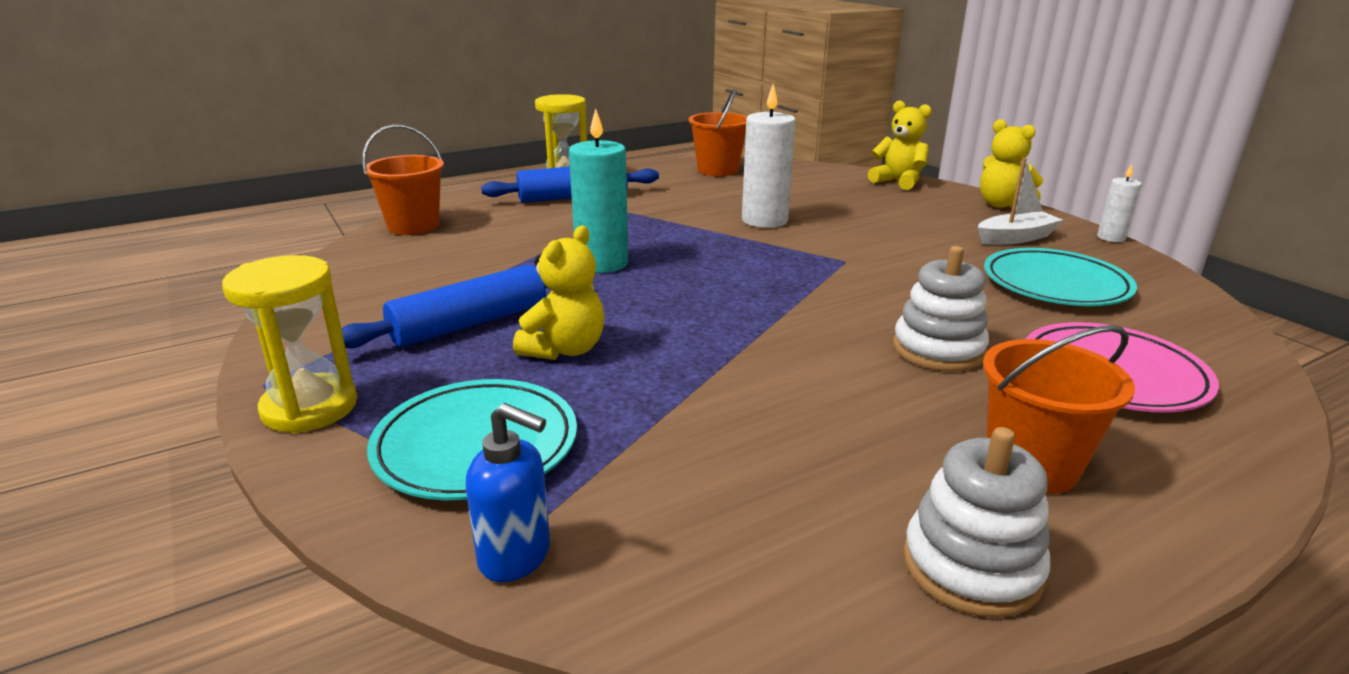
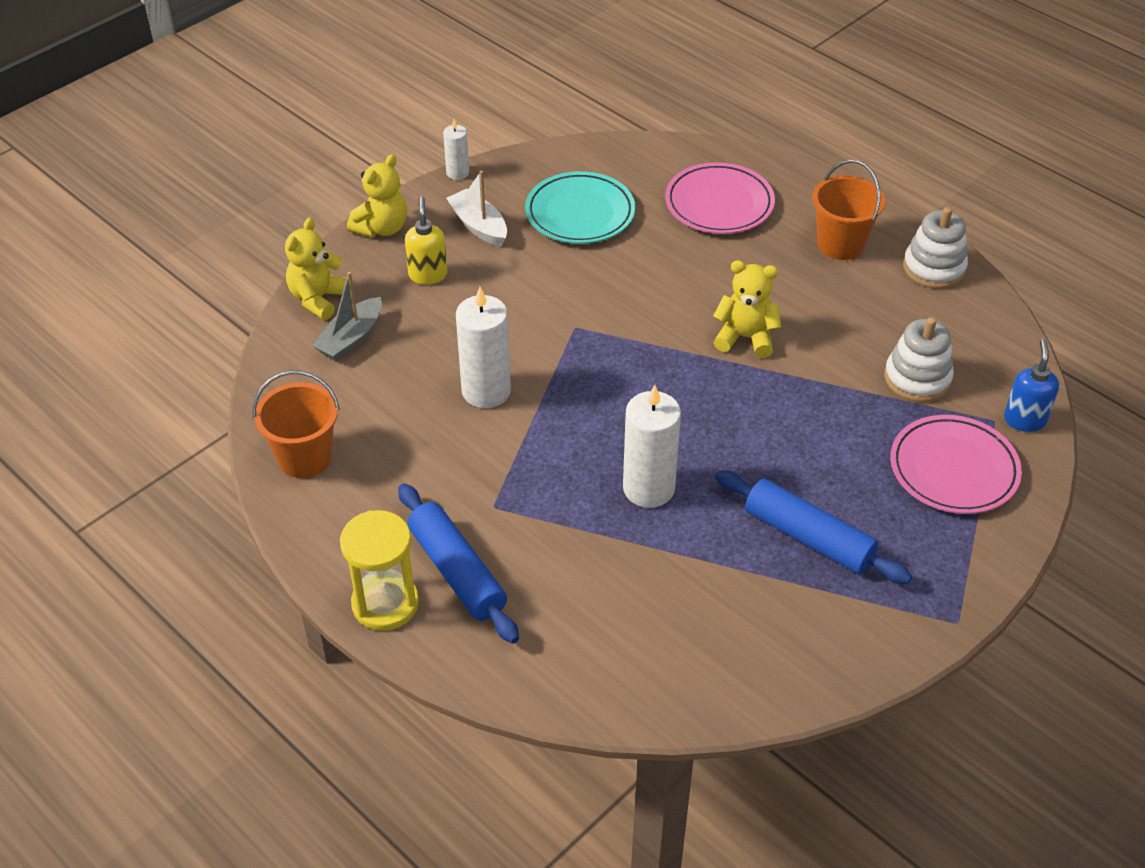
camera: 105 degrees left, 20 degrees up
(310, 407) = (966, 575): yellow hourglass -> none
(413, 226) = (609, 690): orange bucket -> none
(476, 446) = (953, 469): turquoise plate -> pink plate
(564, 349) = (819, 464): yellow teddy bear -> yellow teddy bear (745, 337)
(602, 263) = (648, 488): turquoise candle -> white candle
(846, 187) = (351, 338): none -> grey boat
(932, 214) = (428, 275): none -> yellow soap dispenser
(938, 350) = (722, 275): white stacking toy -> white stacking toy (917, 378)

